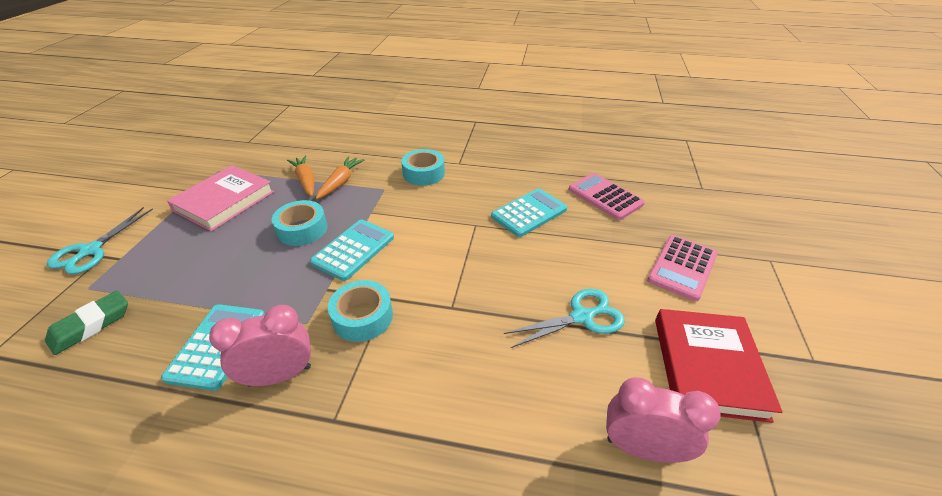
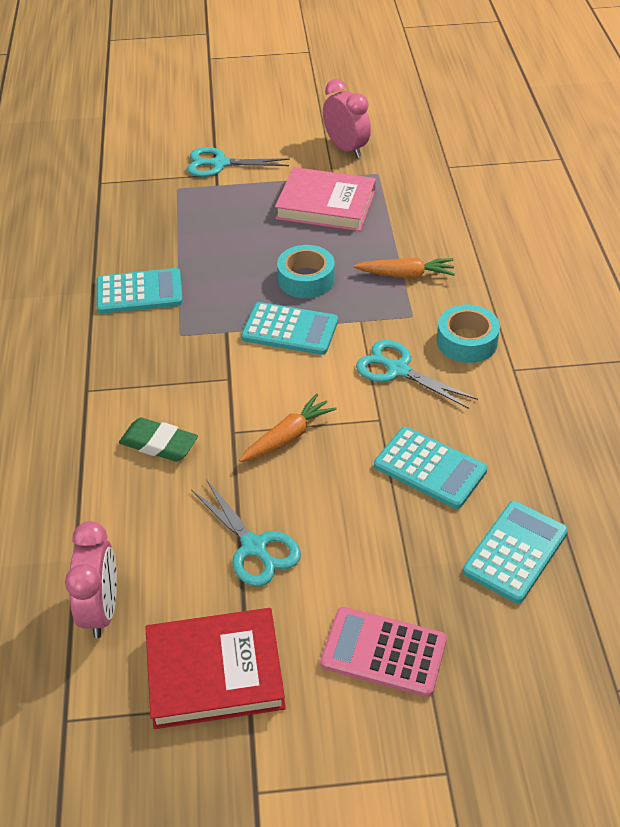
camera: 75 degrees right, 5 degrees up
(91, 325) = (139, 214): green eraser -> green eraser (159, 444)
(279, 376) = (119, 342): pink clock -> pink clock (346, 149)
(306, 181) = (394, 246): orange carrot -> orange carrot (288, 437)
(362, 317) = (198, 370): turquoise tape -> none
(432, 206) = (398, 370): none -> turquoise scissors
(605, 197) = (515, 552): pink calculator -> turquoise calculator

